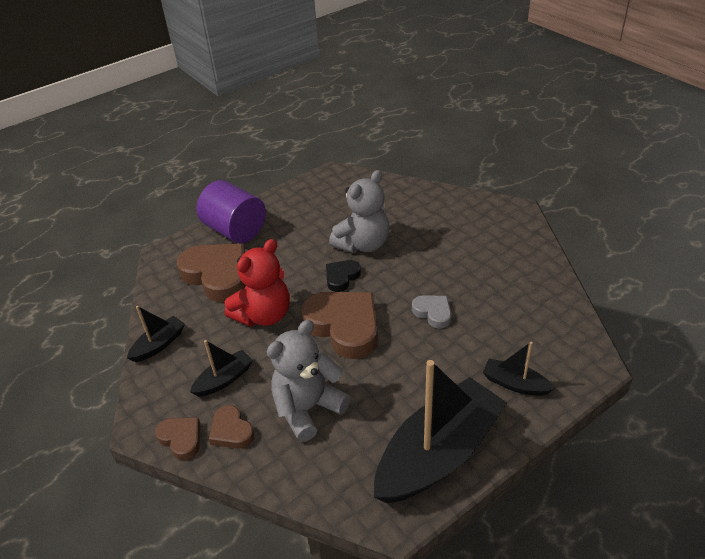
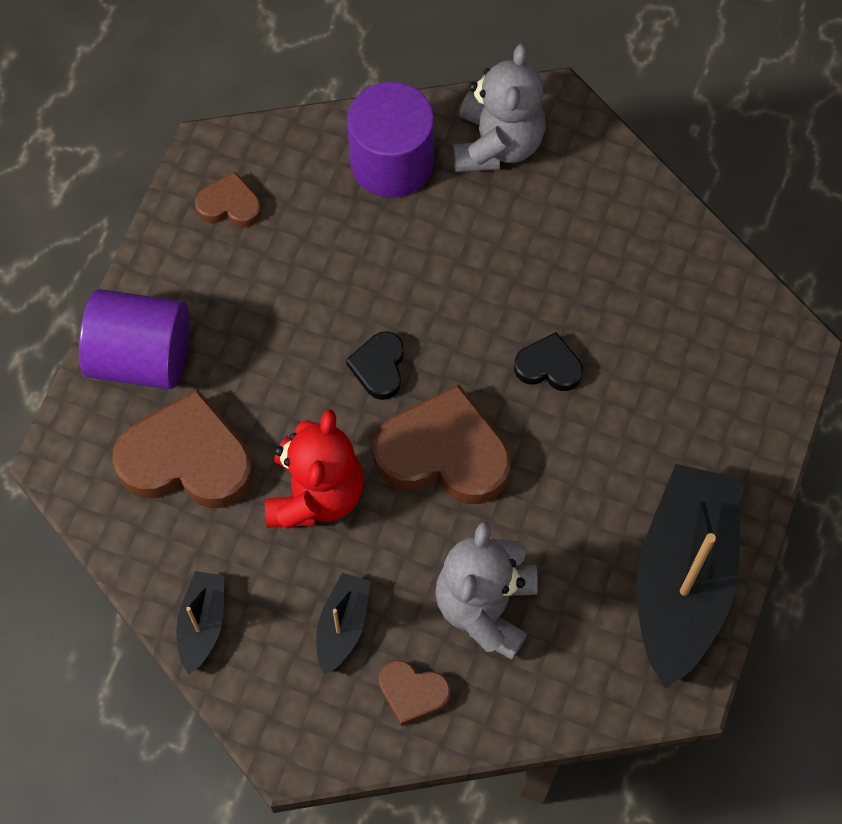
camera: 35 degrees left, 25 degrees up
(181, 439) = (357, 740): brown heart -> brown heart (230, 205)
(363, 244) = (367, 286): grey teddy bear -> grey teddy bear (497, 144)
(415, 204) = (392, 162): none -> purple cylinder
(433, 313) = (548, 366): grey heart -> black heart
(515, 384) = (716, 429): black boat -> none

